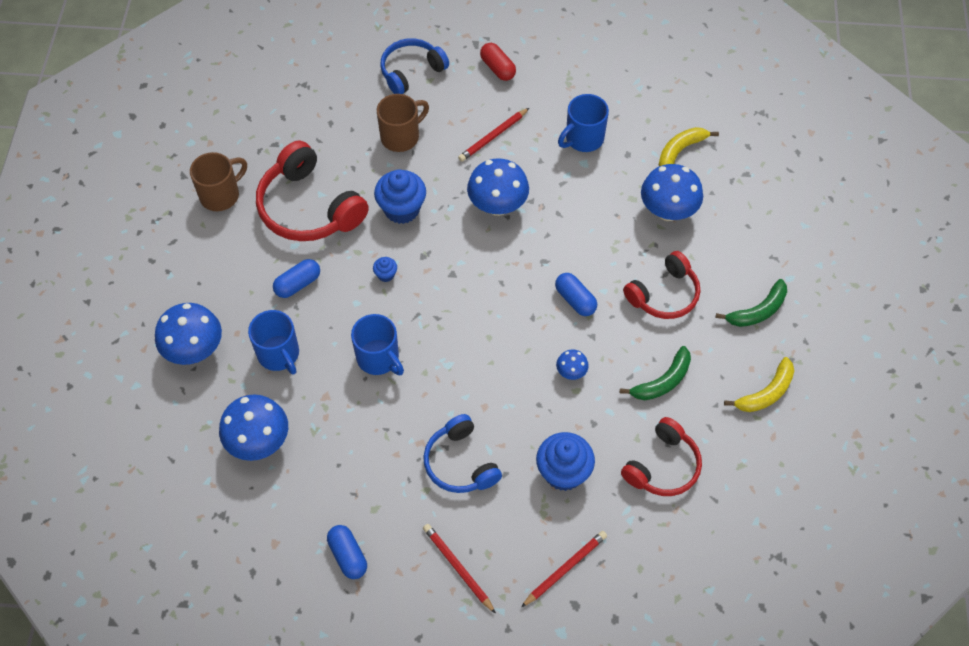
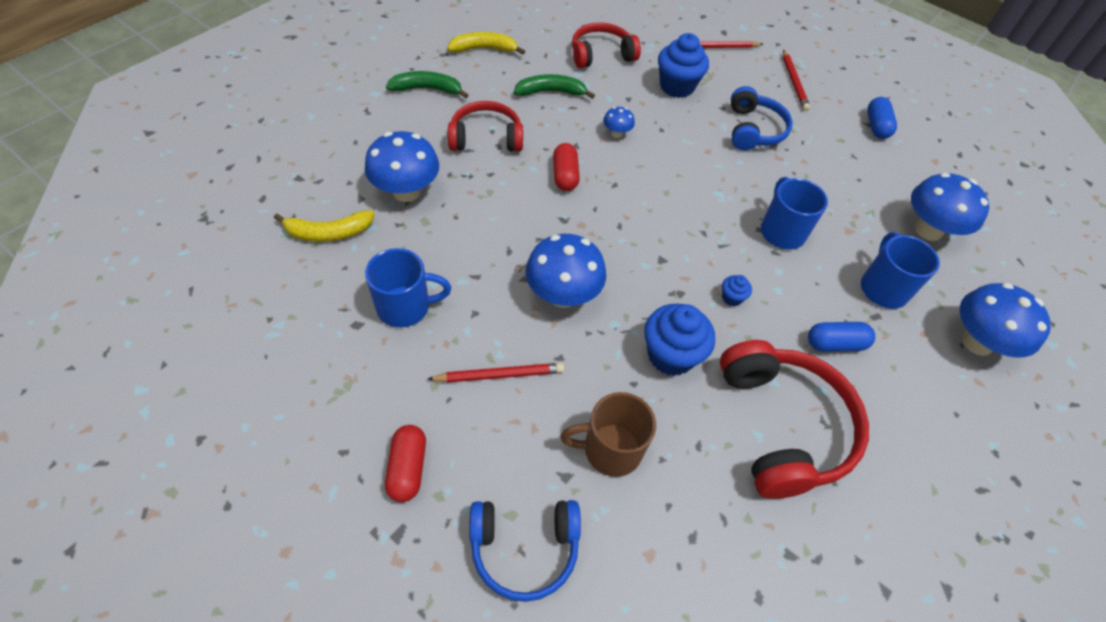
camera: 150 degrees left, 5 degrees down
(221, 195) = (897, 519): brown mug -> none
(575, 300) = (565, 176): blue capsule -> red capsule

